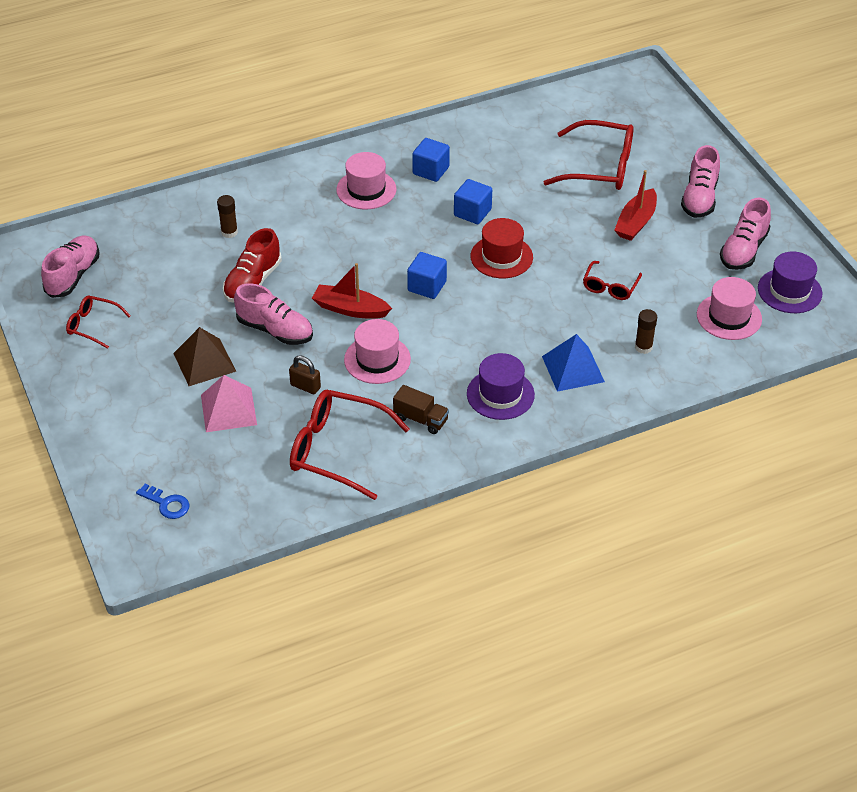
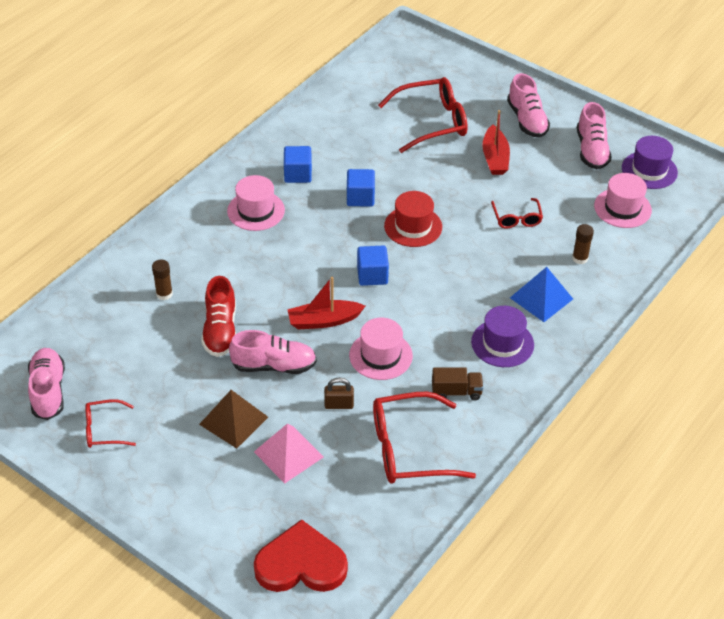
camera: 30 degrees left, 0 degrees up
(167, 504) = (301, 564): blue key -> red heart

